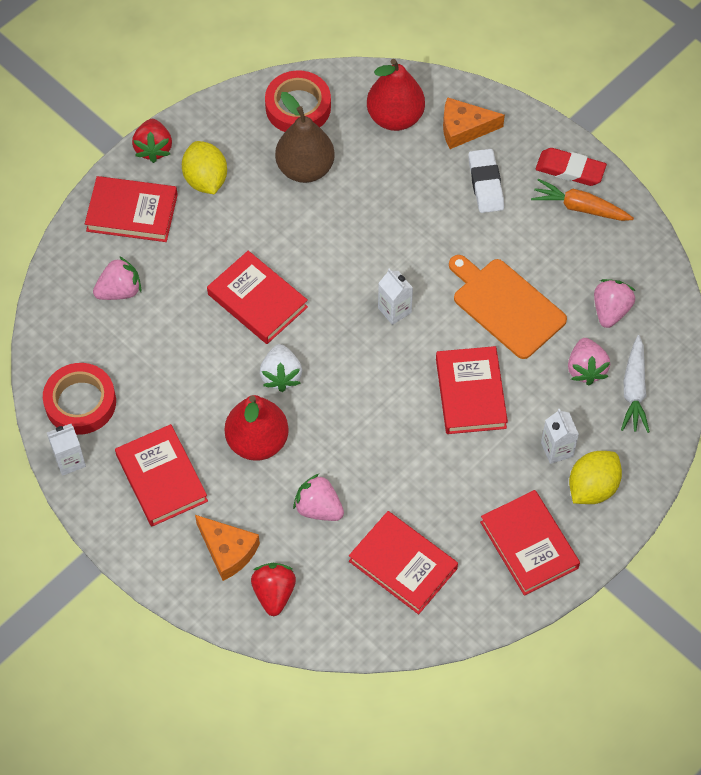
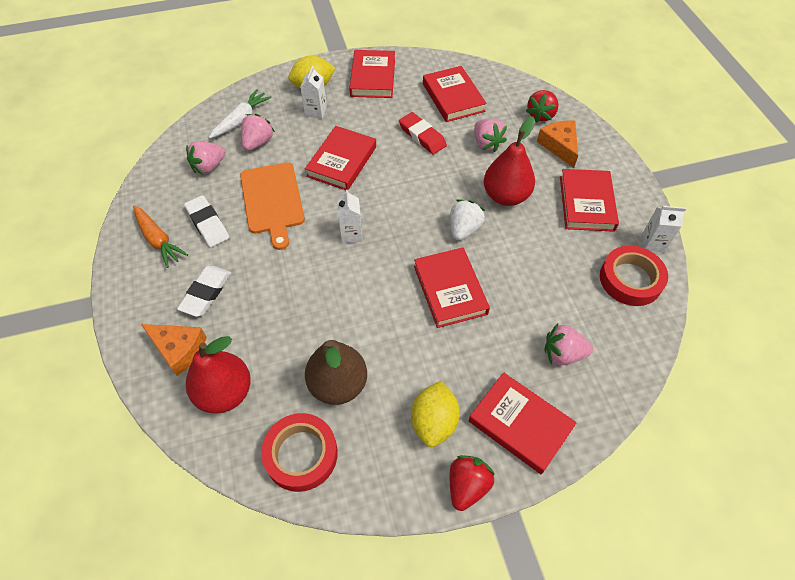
camera: 150 degrees left, 5 degrees down
(548, 247) = (207, 224): none -> white eraser
(570, 170) = (135, 271): red eraser -> red eraser (422, 136)

